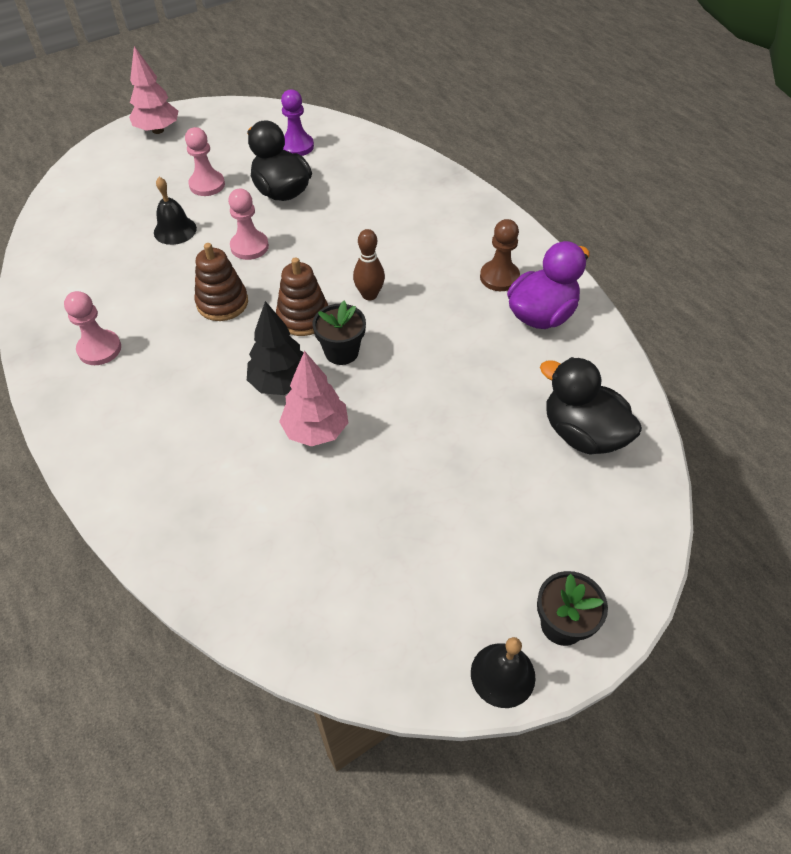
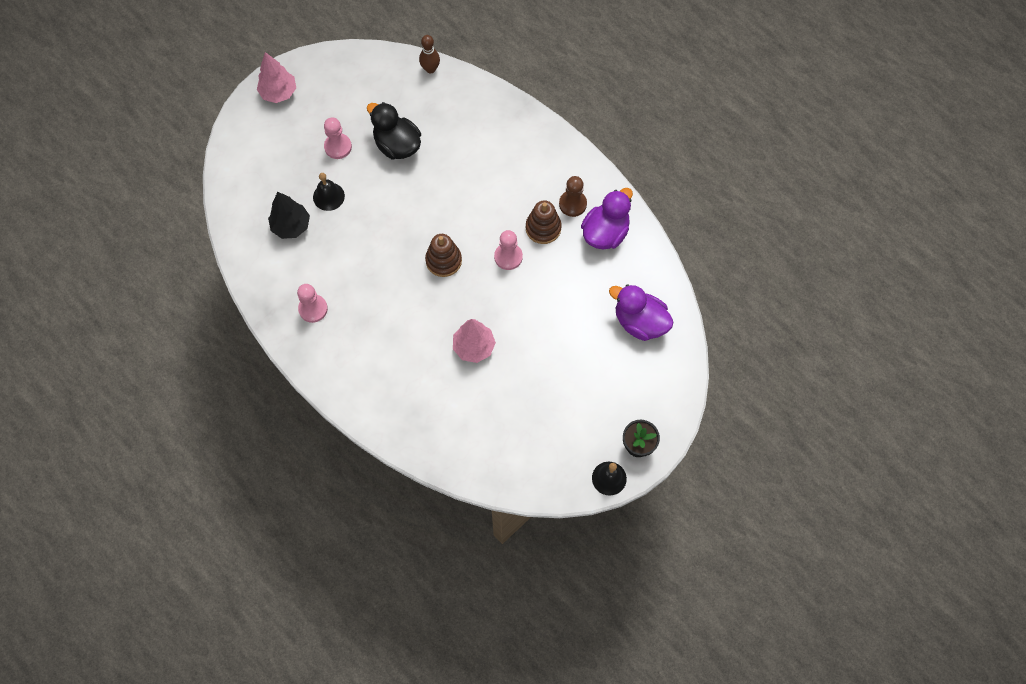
camera: 10 degrees left, 15 degrees up
(222, 303) = (384, 257): brown stacking toy -> brown stacking toy (543, 228)
(249, 246) = (388, 203): pink pawn -> pink pawn (508, 257)
(281, 383) = (442, 316): black tree -> black tree (291, 226)
(297, 146) = (396, 94): purple pawn -> none
(341, 352) = (476, 285): black flower pot -> none
(369, 295) = (485, 234): brown bowling pin -> brown bowling pin (430, 69)
(582, 433) = (640, 322): black duck -> purple duck

